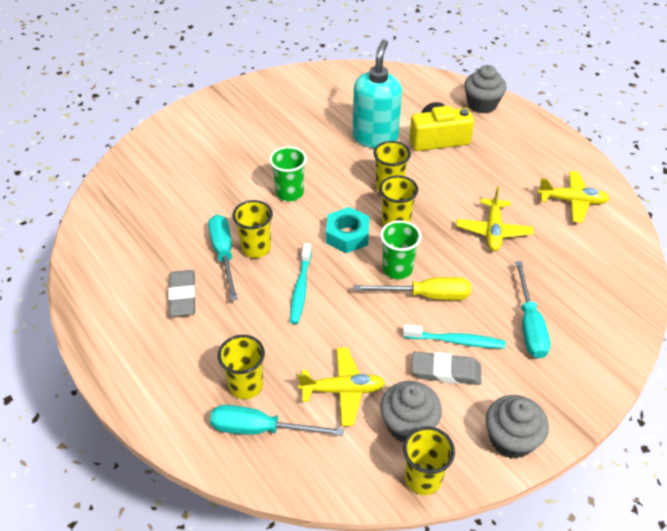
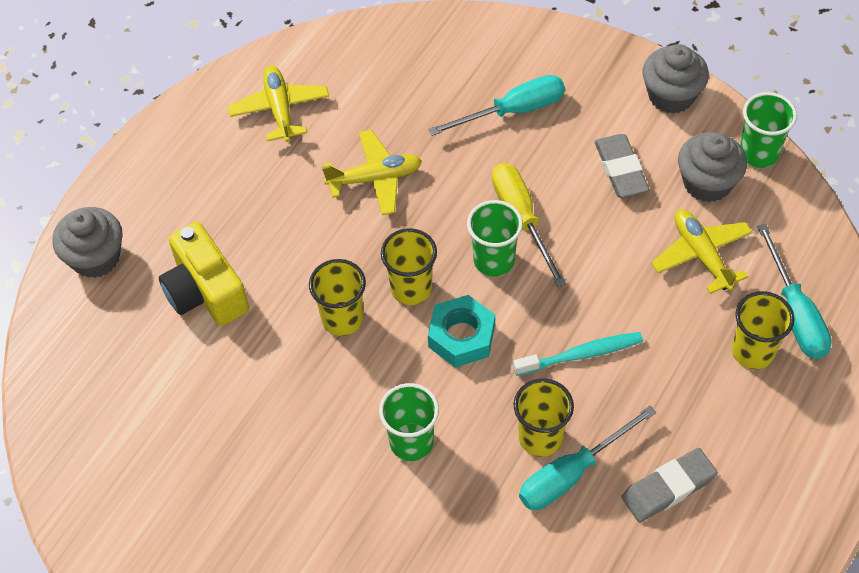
camera: 110 degrees left, 10 degrees up
(375, 137) = (234, 375): turquoise soap dispenser -> none
(423, 478) = (758, 153): yellow cup -> green cup
(455, 341) = (574, 171): turquoise toothbrush -> none

